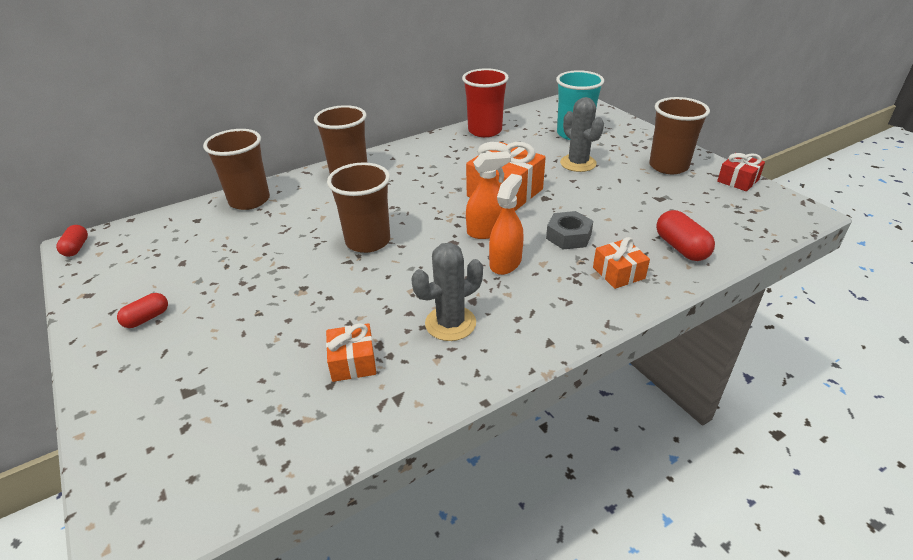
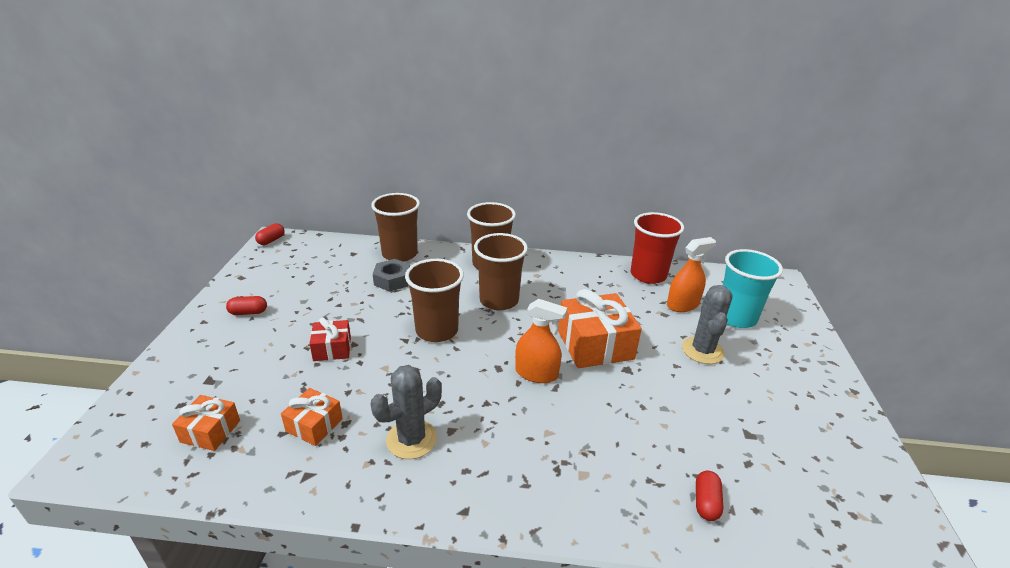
camera: 35 degrees right, 5 degrees down
(450, 323) = (411, 439): grey cactus -> grey cactus turned 45 degrees counterclockwise
(505, 262) = (517, 412): orange spray bottle -> orange spray bottle (682, 305)
(568, 236) = (603, 420): grey nut -> grey nut (392, 280)
(618, 273) = (606, 487): orange gift -> orange gift (210, 431)
(668, 166) = (804, 404): brown cup -> brown cup (499, 300)
(681, 248) = (706, 502): red capsule -> red capsule, size x0.64
(738, 180) = (878, 466): red gift -> red gift (332, 349)

